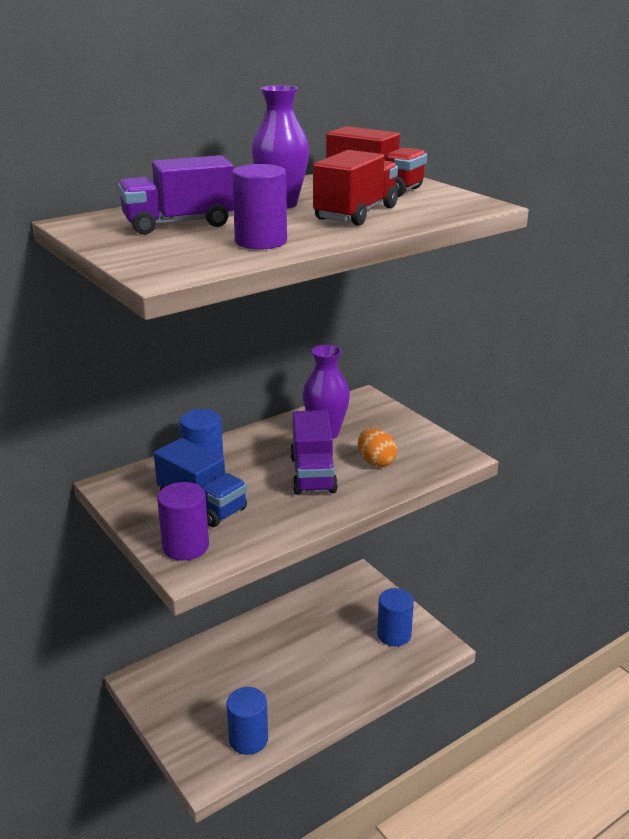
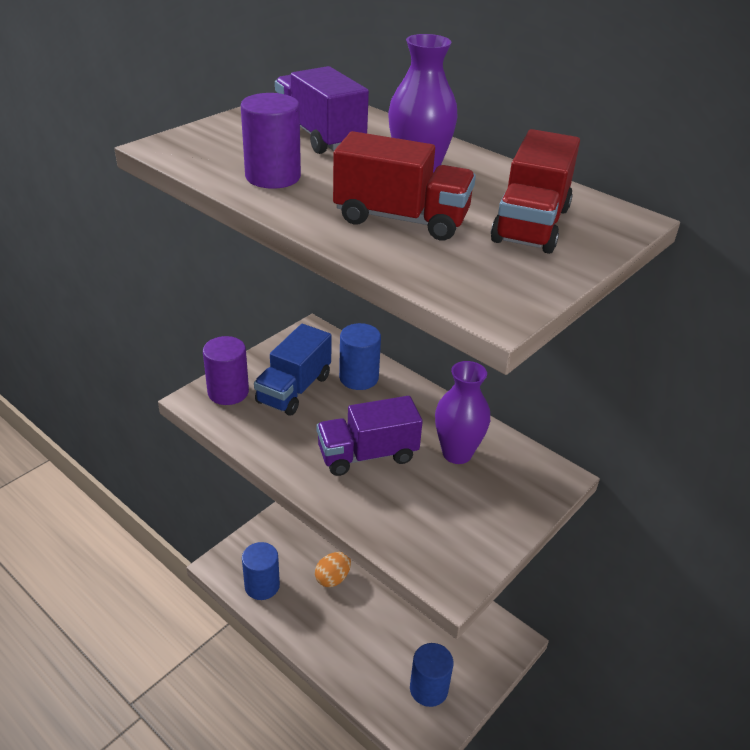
camera: 75 degrees right, 10 degrees up
(376, 462) = (409, 502): orange egg -> orange egg (333, 578)

